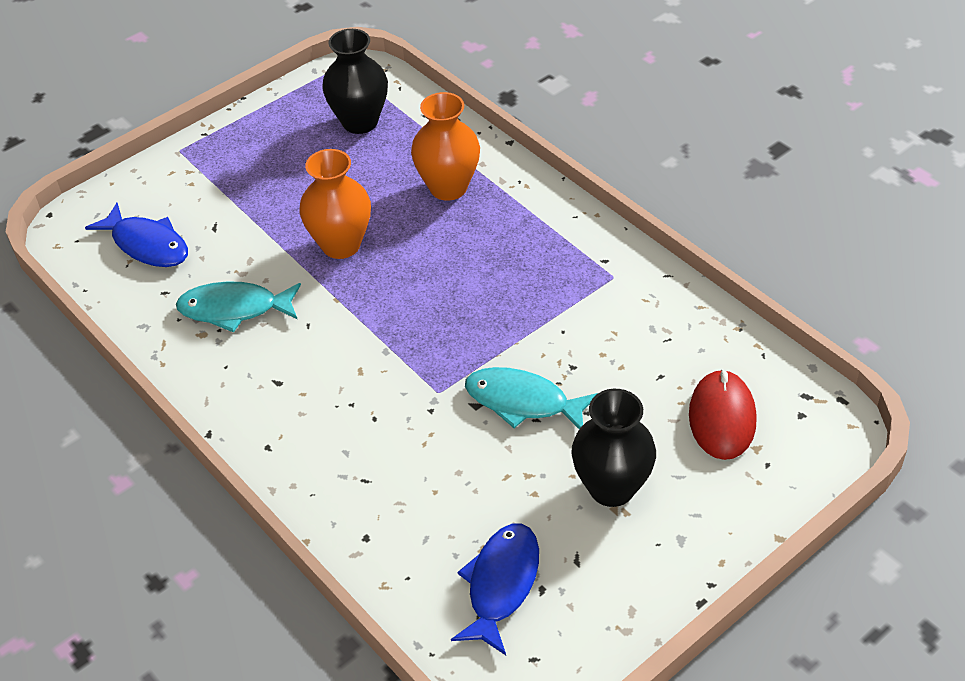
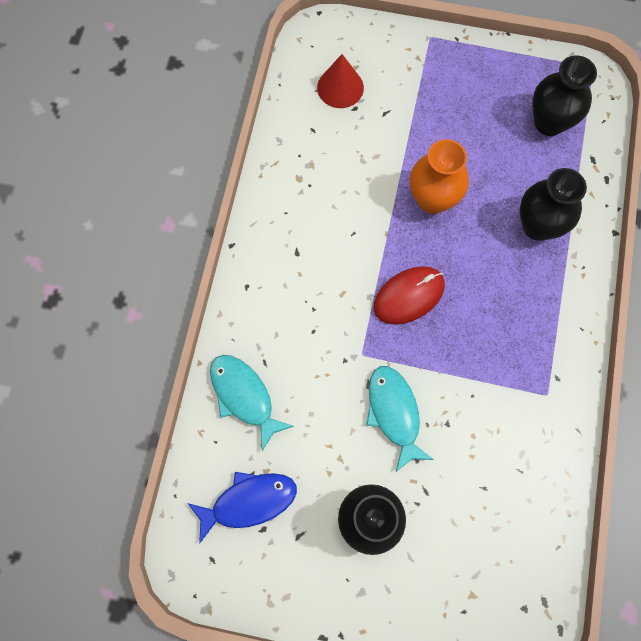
camera: 50 degrees right, 25 degrees up
(147, 245) = (340, 87): blue fish -> red cone
(234, 309) = (331, 180): turquoise fish -> turquoise fish (244, 396)
(448, 187) = (538, 226): orange vase -> black vase
(722, 418) = (480, 555): red mouse -> red mouse (409, 296)

